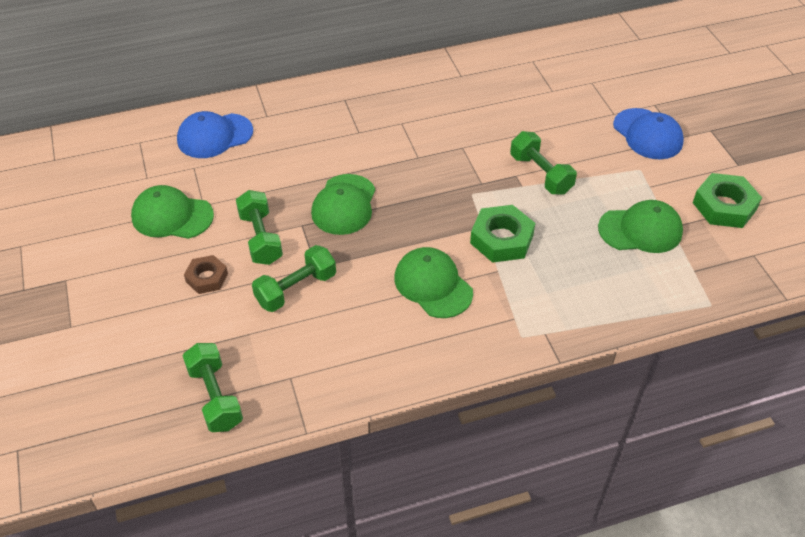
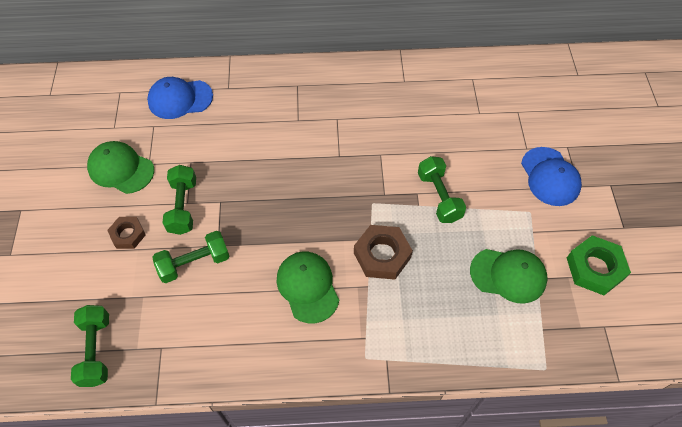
camera: 15 degrees right, 10 degrees up
(344, 205) = (261, 190): green cap -> none
(501, 239) = (382, 255): green nut -> brown nut

